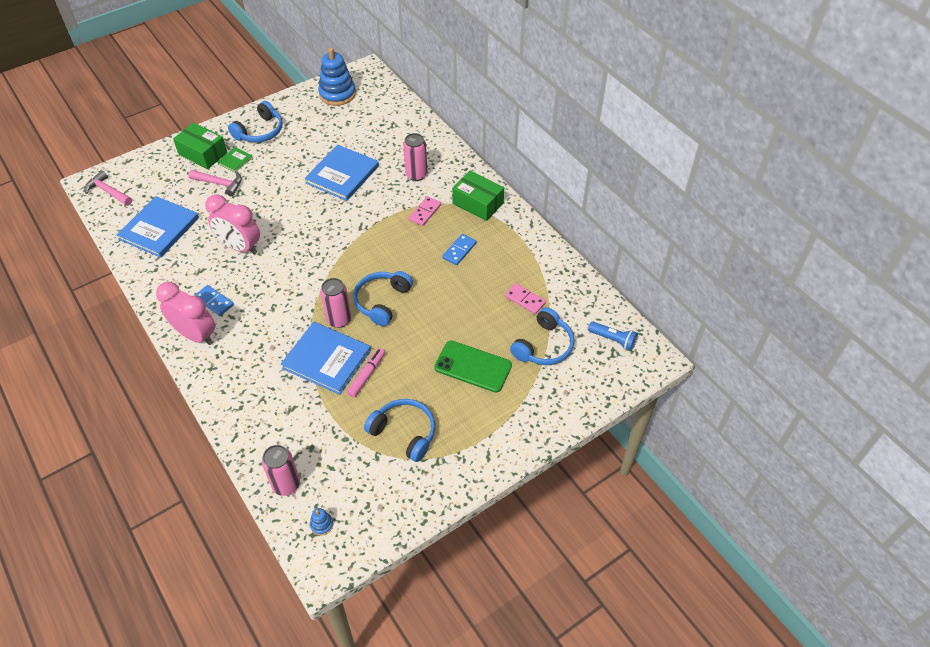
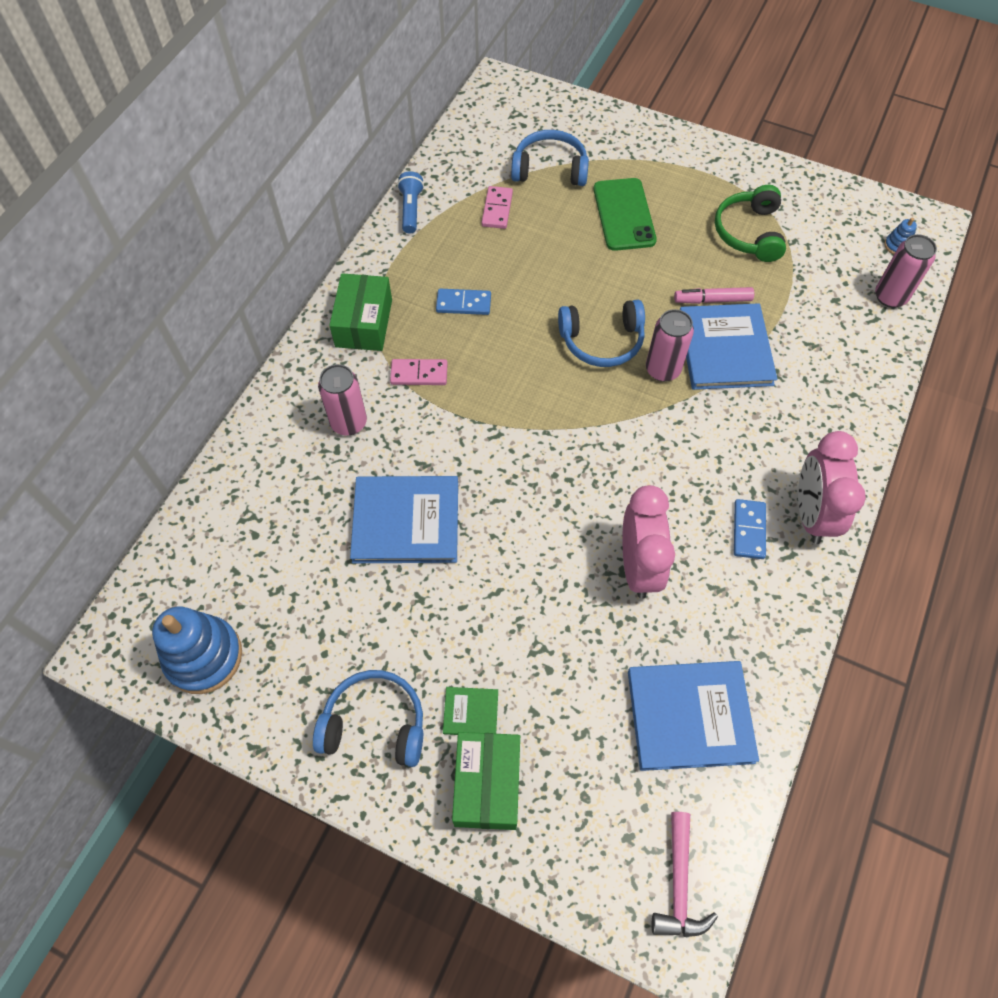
camera: 120 degrees left, 10 degrees up
(220, 184) = (538, 695): pink hammer -> none
(404, 432) = (749, 232): blue headphones -> green headphones
(613, 340) = (498, 120): blue flashlight -> blue flashlight (411, 209)

